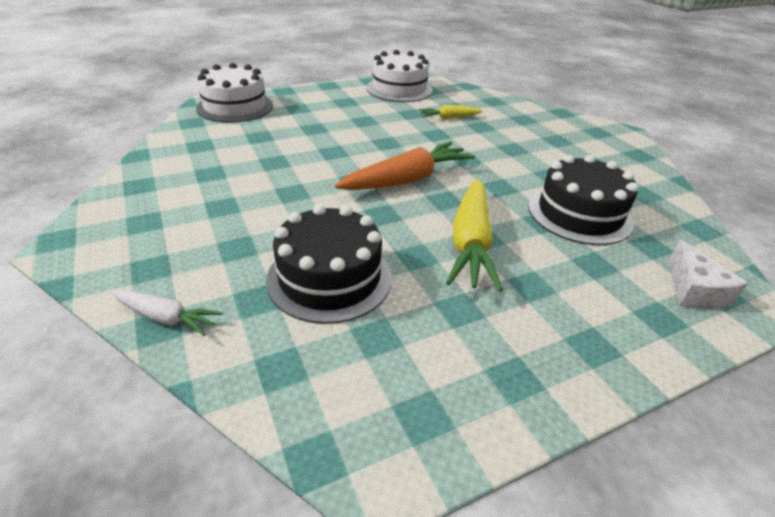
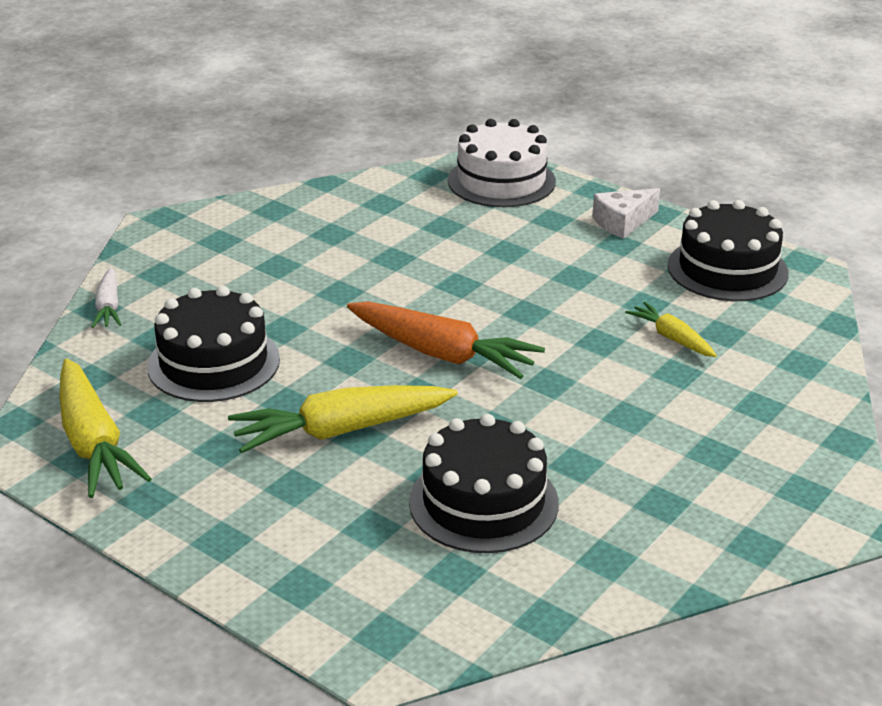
camera: 65 degrees right, 5 degrees down
(399, 89) = (727, 269): white cake -> black cake
(402, 395) = (94, 443): none -> yellow carrot
(694, 290) = (376, 611): white cheese -> white cheese (623, 222)

